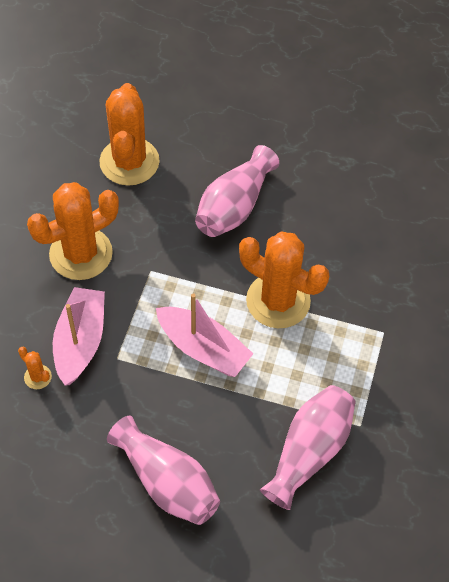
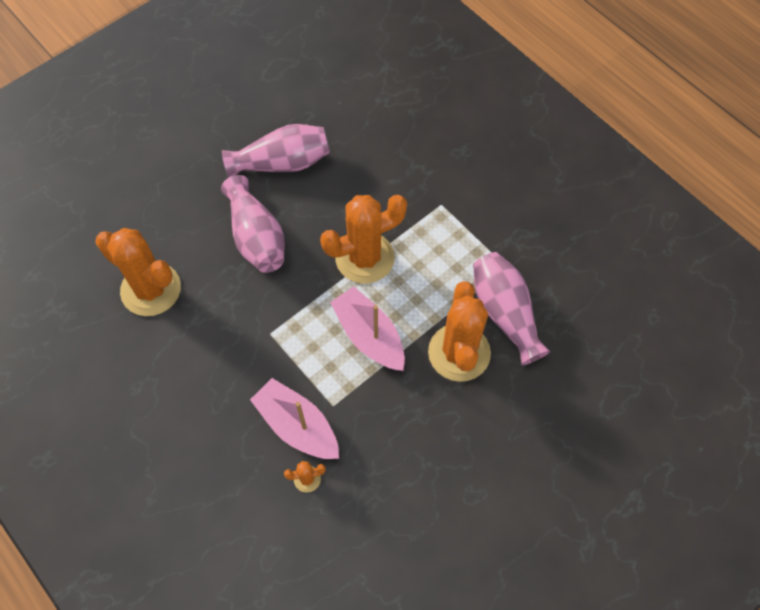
camera: 55 degrees left, 5 degrees up
(81, 254) = (212, 378): orange cactus -> orange cactus (459, 353)
(167, 482) = (467, 429): pink vase -> pink vase (282, 163)
(203, 349) = (369, 336): pink boat -> pink boat turned 105 degrees counterclockwise

